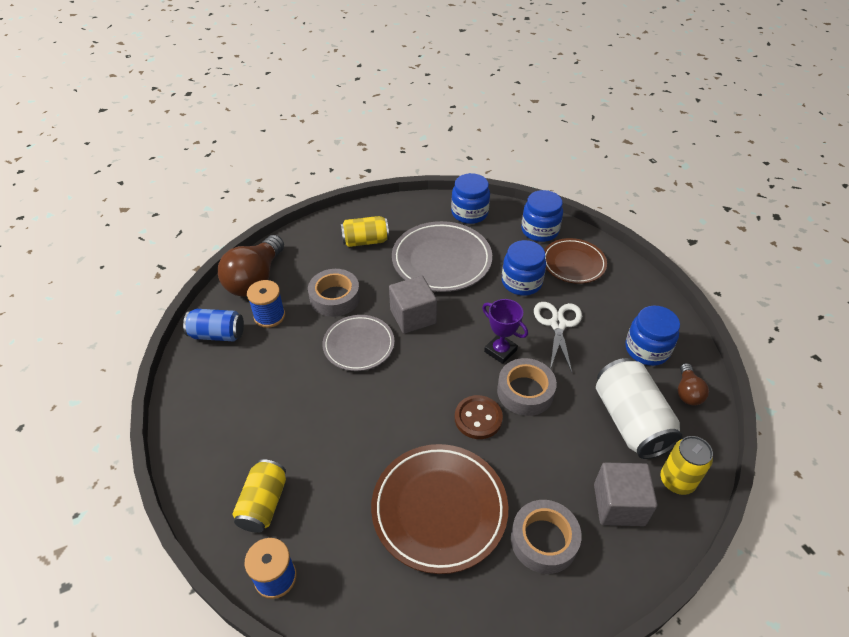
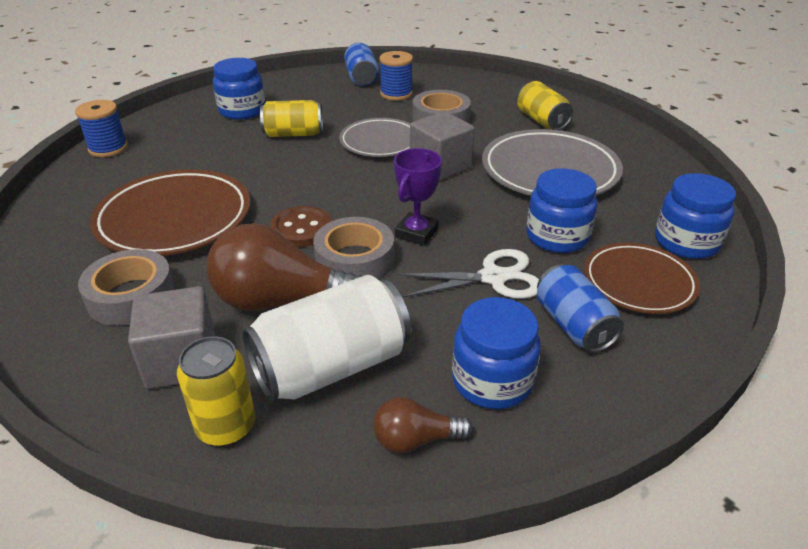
camera: 75 degrees right, 10 degrees down
(255, 279) = (440, 79): brown light bulb -> brown light bulb (281, 301)
(263, 504) = (180, 130): yellow can -> yellow can (293, 134)
(469, 213) = (662, 179): blue jar -> blue jar (242, 111)
(606, 302) = (573, 325): none -> blue can

